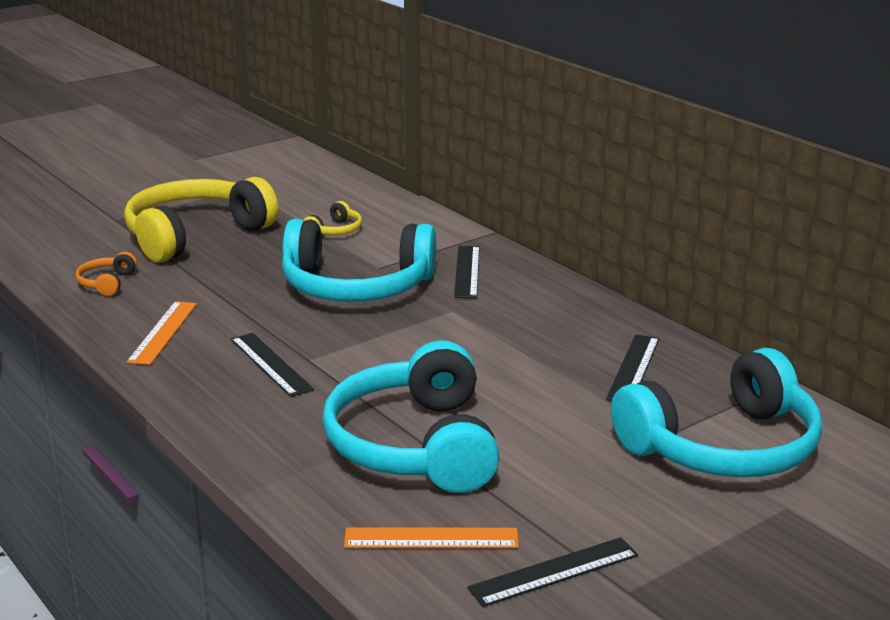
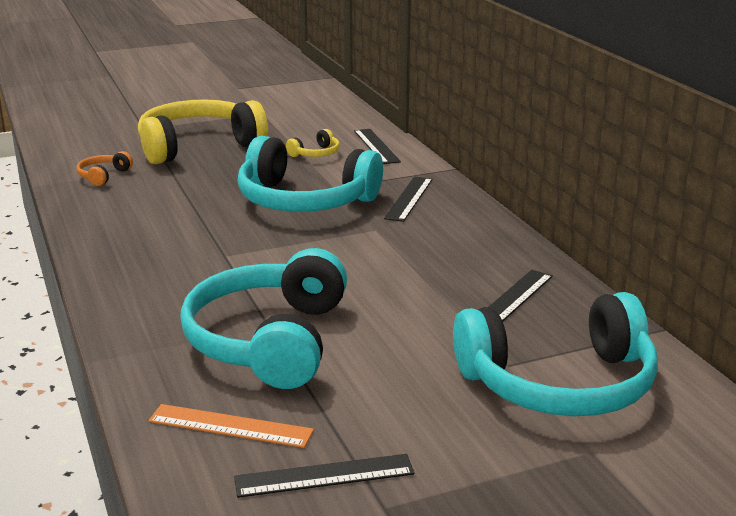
camera: 15 degrees right, 0 degrees up
(163, 332) = (121, 219): orange ruler -> none
(271, 364) = (191, 255): black ruler -> black ruler (376, 146)

